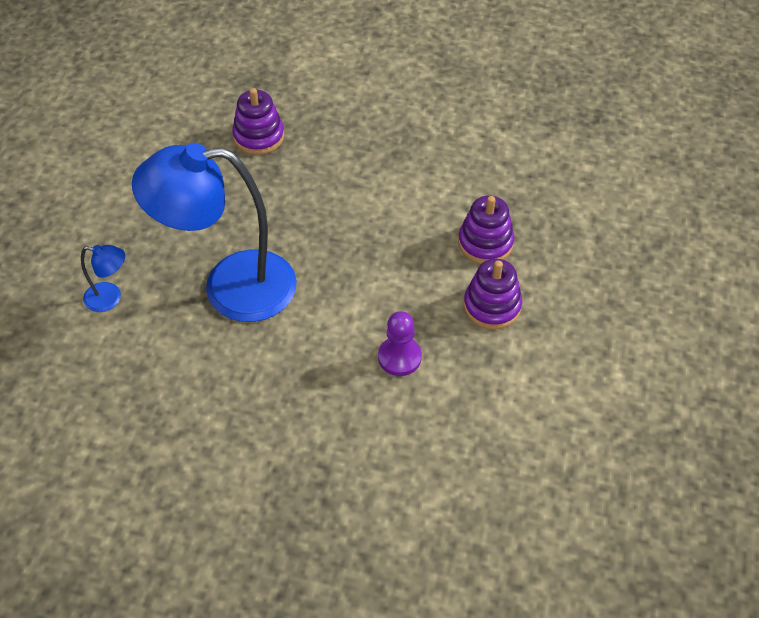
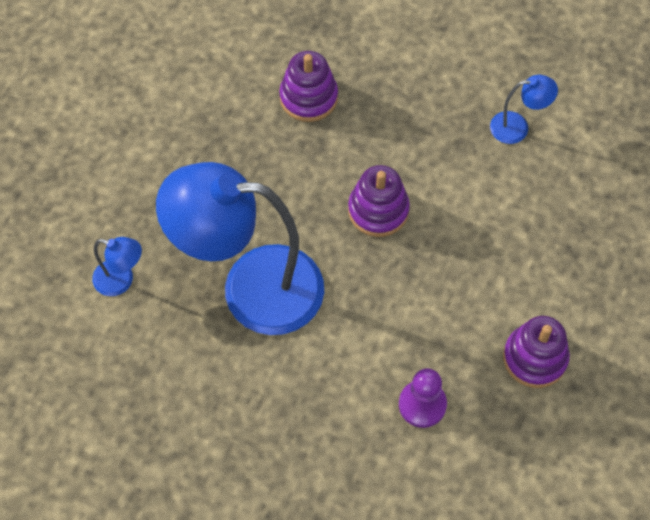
camera: 10 degrees right, 10 degrees up
(442, 135) = (517, 127): none -> blue lamp
(485, 243) = (542, 276): purple stacking toy -> purple stacking toy (378, 210)

